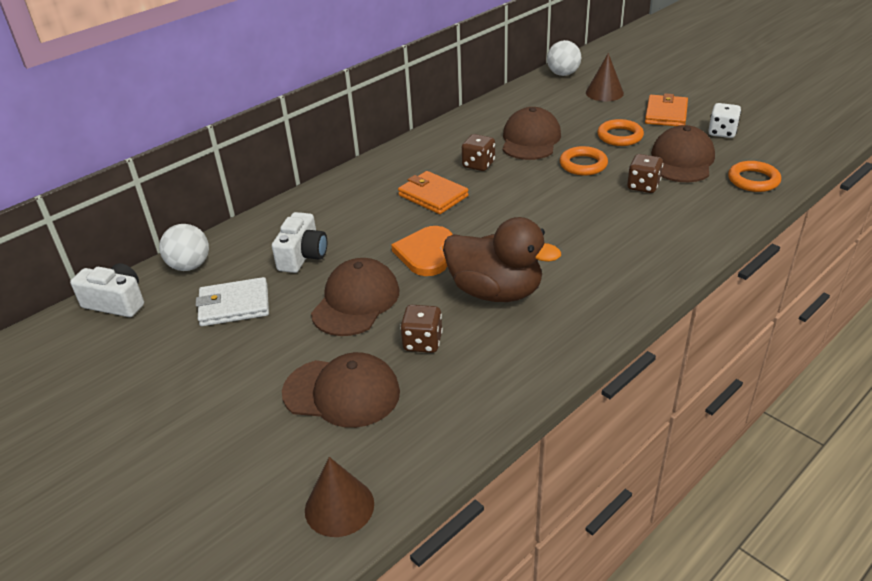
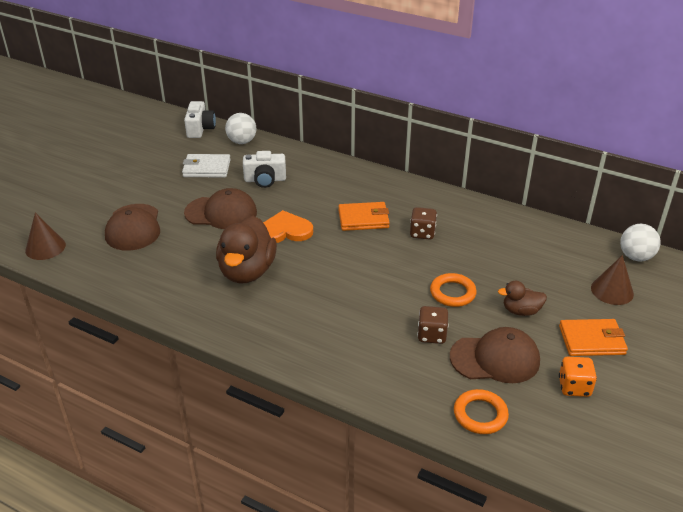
camera: 70 degrees right, 0 degrees up
(234, 305) = (207, 168): white wallet -> white wallet turned 60 degrees counterclockwise
(422, 342) = (184, 249): brown dice -> none
(433, 196) = (363, 219): orange wallet -> orange wallet turned 60 degrees clockwise
(530, 140) = (482, 255): brown cap -> none
(620, 136) = (521, 311): orange ring -> brown duck
(722, 132) = (574, 387): white dice -> orange dice

